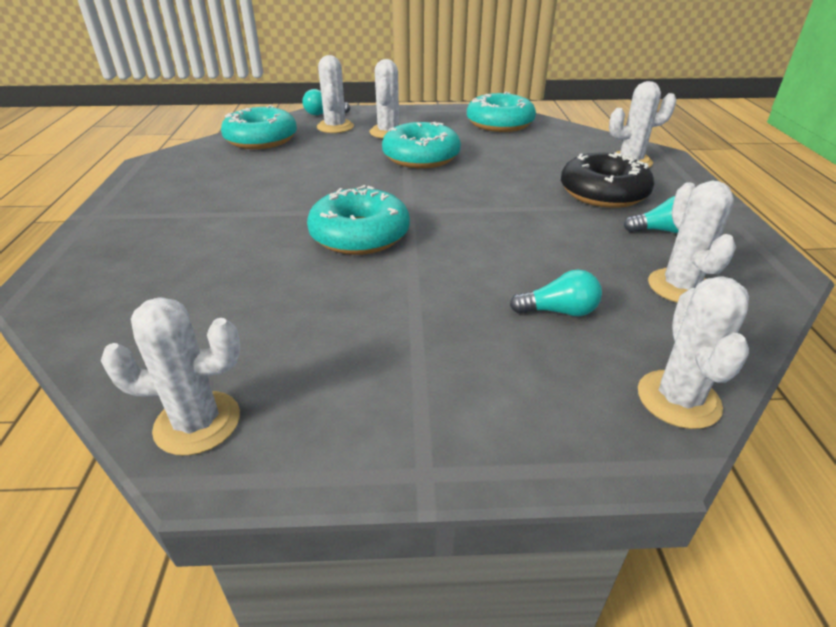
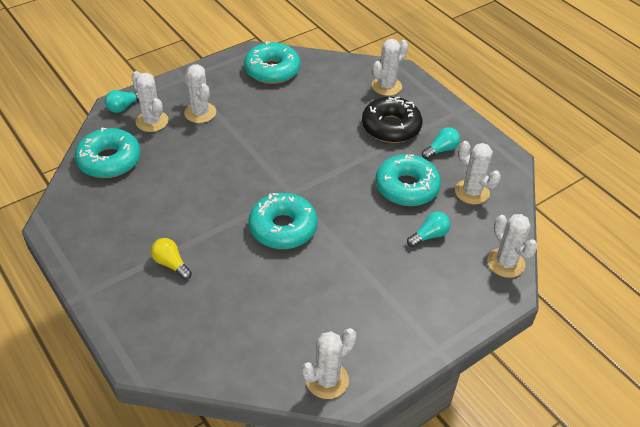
camera: 35 degrees left, 10 degrees up
(200, 223) = (171, 264): none -> yellow light bulb
(421, 157) = (251, 134): turquoise donut -> turquoise donut (406, 187)

